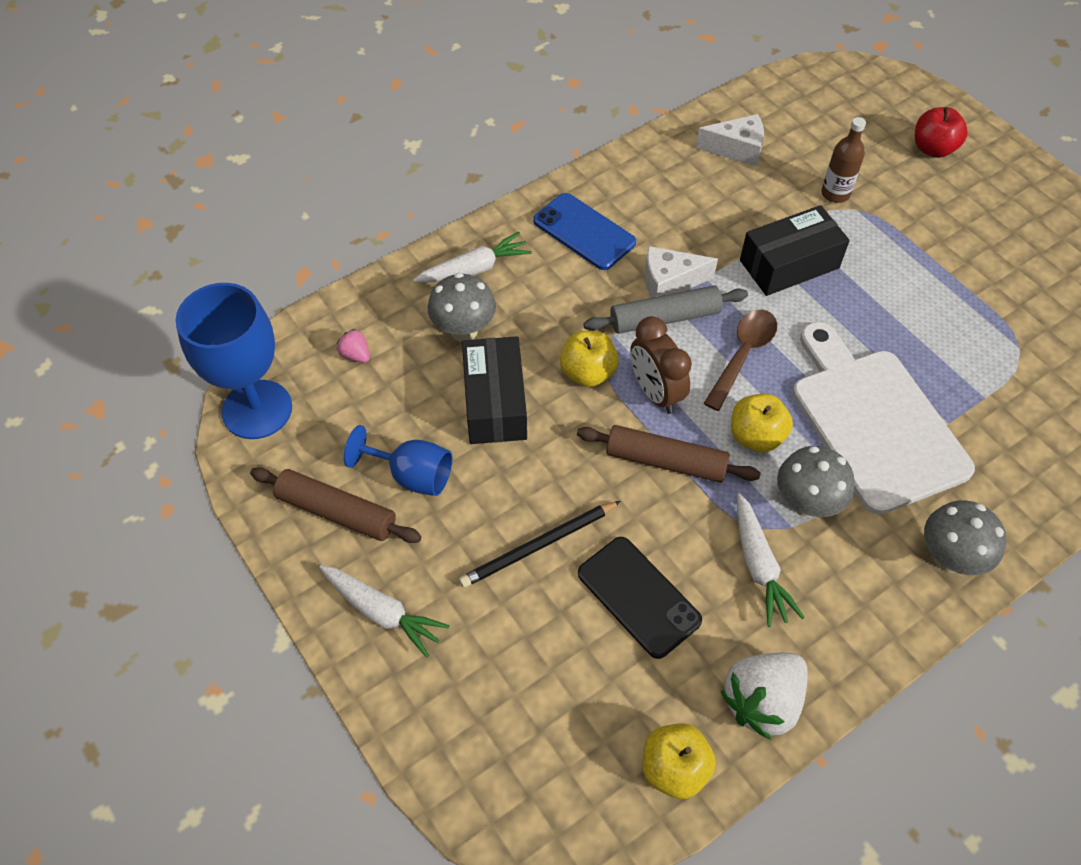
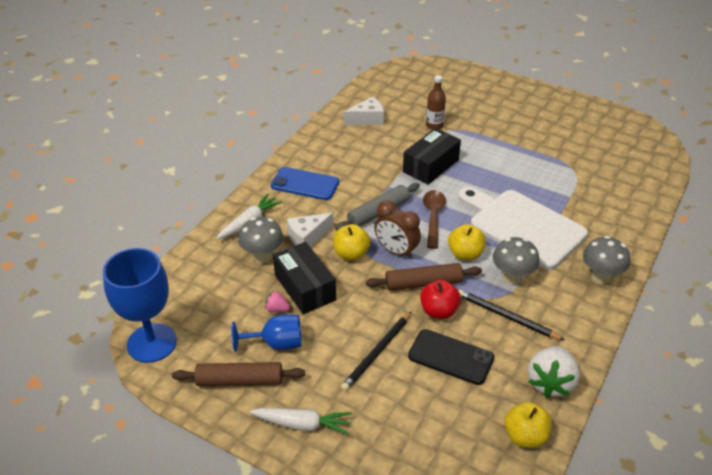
camera: 25 degrees left, 15 degrees down
(355, 355) = (201, 291): pink strawberry -> pink strawberry (277, 309)
(669, 282) = (370, 194): white cheese -> white cheese (307, 237)
(759, 565) = (506, 316): white carrot -> black pencil
(933, 149) = (471, 91): red apple -> red apple (438, 311)

